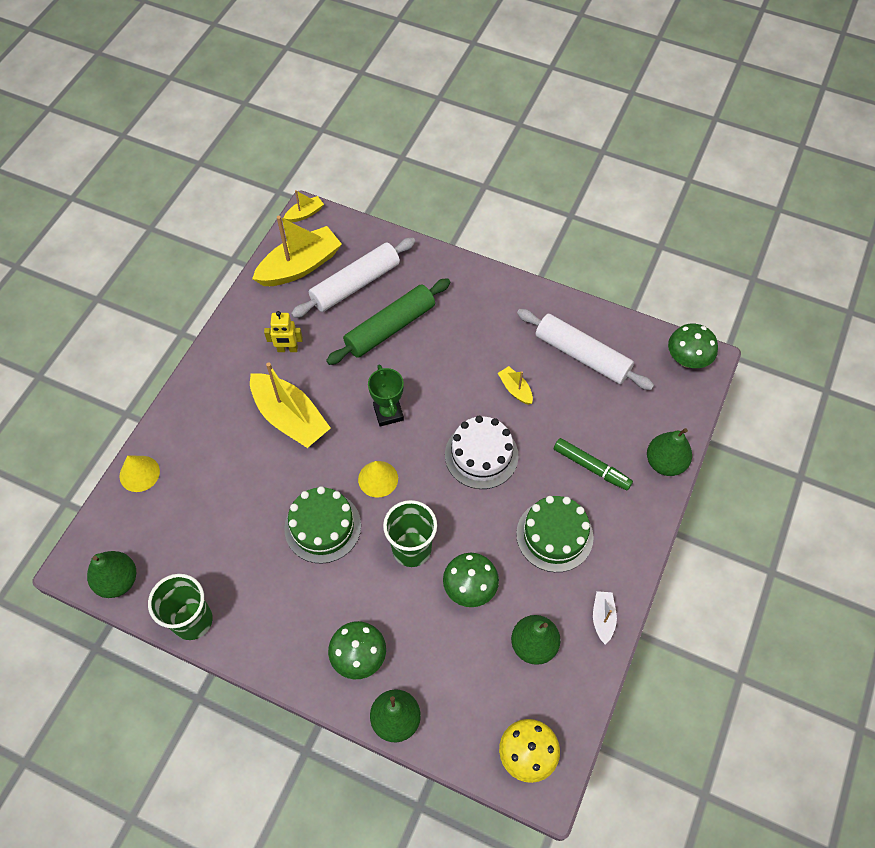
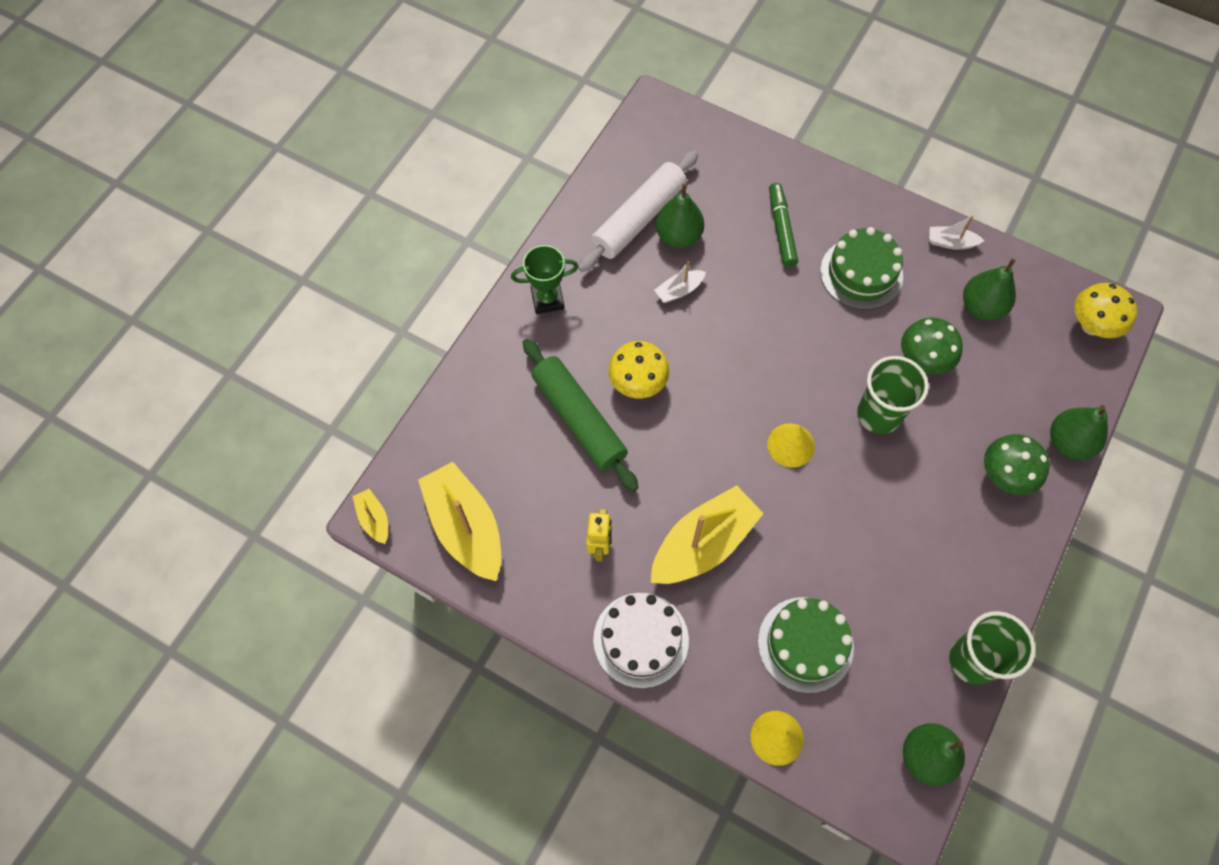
camera: 85 degrees left, 5 degrees up
(322, 527) = (852, 509): green cake -> green cake (805, 644)
(355, 284) = (506, 457): white rolling pin -> none
(388, 413) = (702, 428): green trophy -> green trophy (547, 299)
(425, 365) = (638, 383): none -> yellow mushroom
(481, 455) = (763, 334): white cake -> white cake (641, 639)
(515, 389) = (679, 290): yellow boat -> white boat
(591, 467) = (781, 229): green marker -> green marker turned 45 degrees counterclockwise
(665, 462) = (778, 162): green pear -> green pear (678, 236)
(687, 359) = (653, 122): green mushroom -> none

